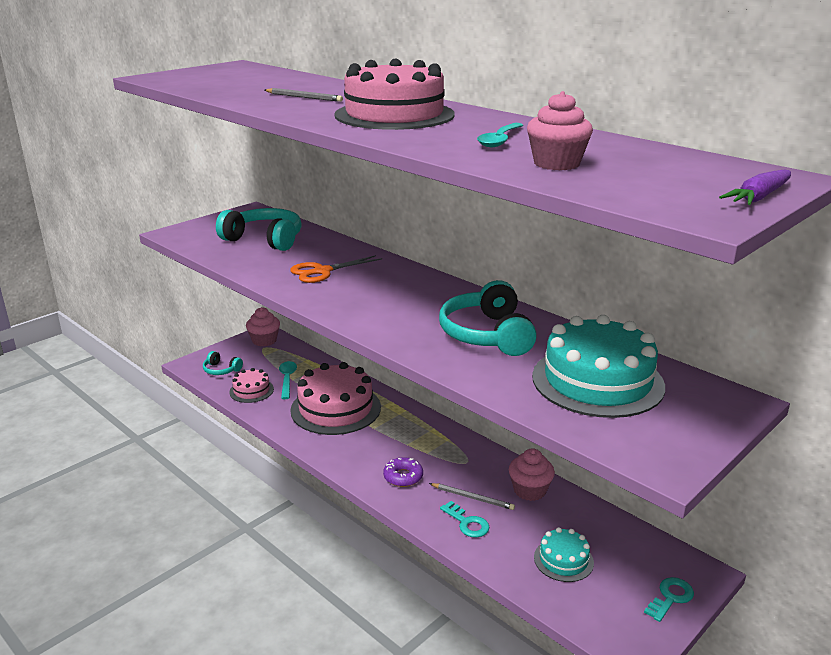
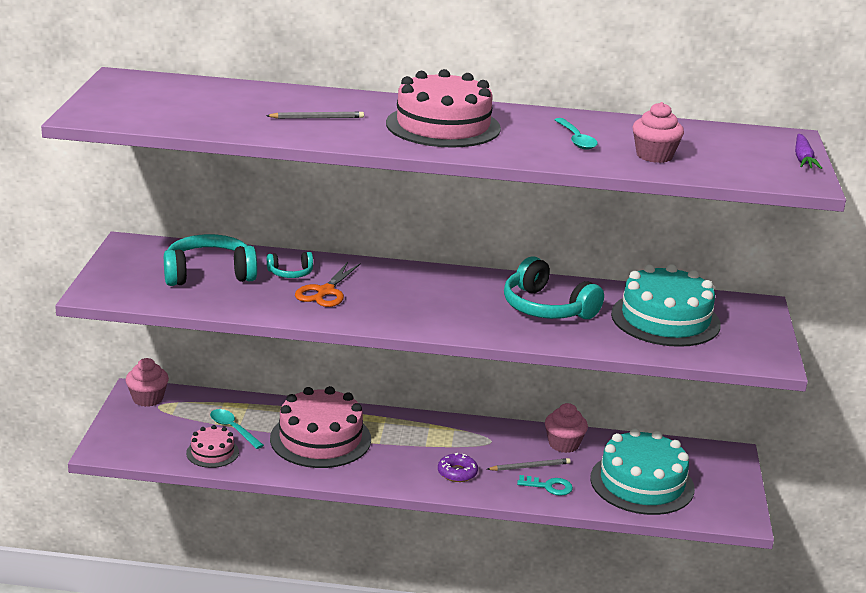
camera: 40 degrees left, 0 degrees up
(221, 370) = (147, 444): turquoise headphones -> turquoise headphones (290, 273)
(563, 560) = (642, 483): turquoise cake -> turquoise cake, size x1.98
(671, 597) = (730, 478): turquoise key -> none

